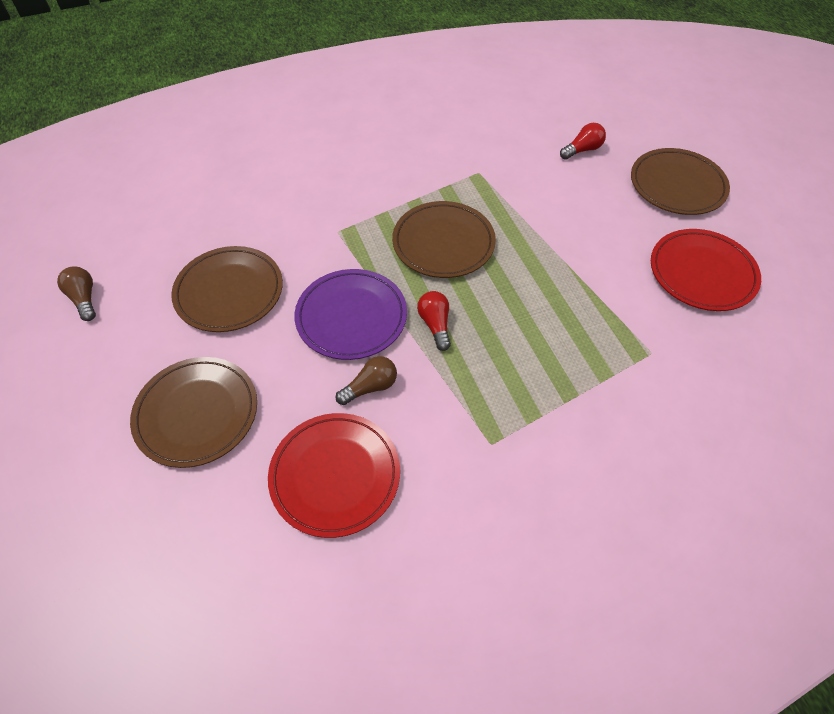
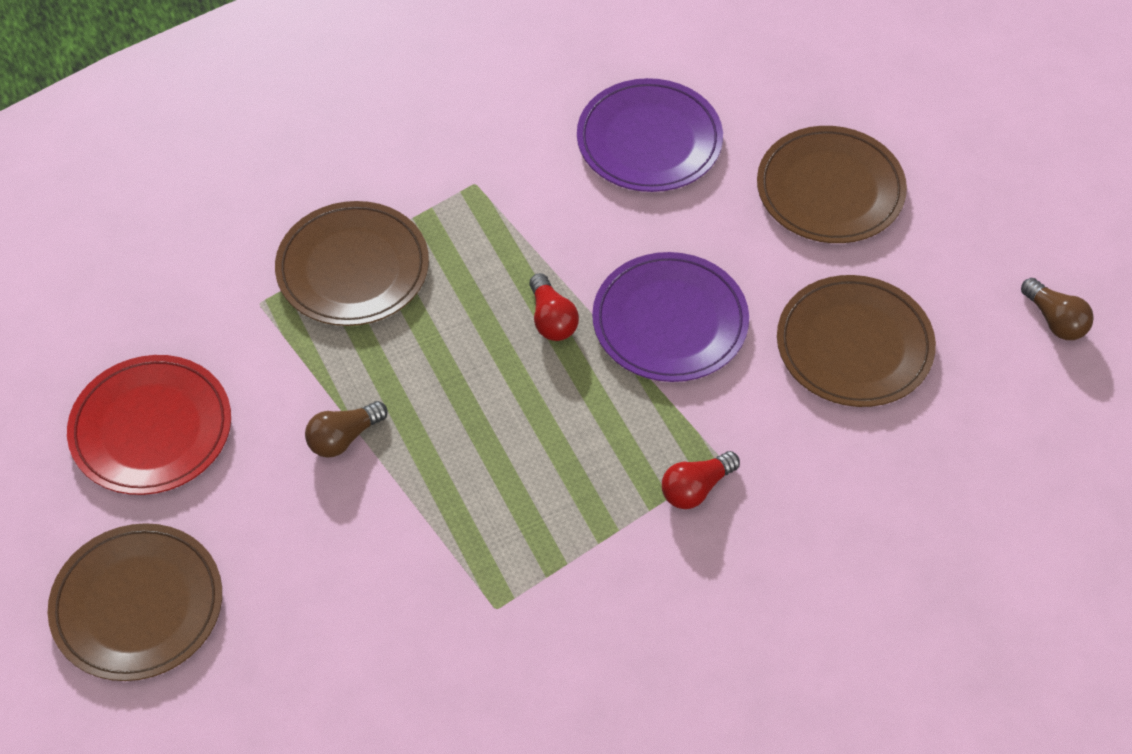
camera: 175 degrees right, 0 degrees up
(335, 475) = (649, 141): red plate -> purple plate
(370, 387) = (626, 234): brown light bulb -> brown light bulb (344, 438)
(443, 243) = (550, 452): brown plate -> brown plate (353, 268)
(582, 150) = (296, 682): red light bulb -> red light bulb (696, 488)

